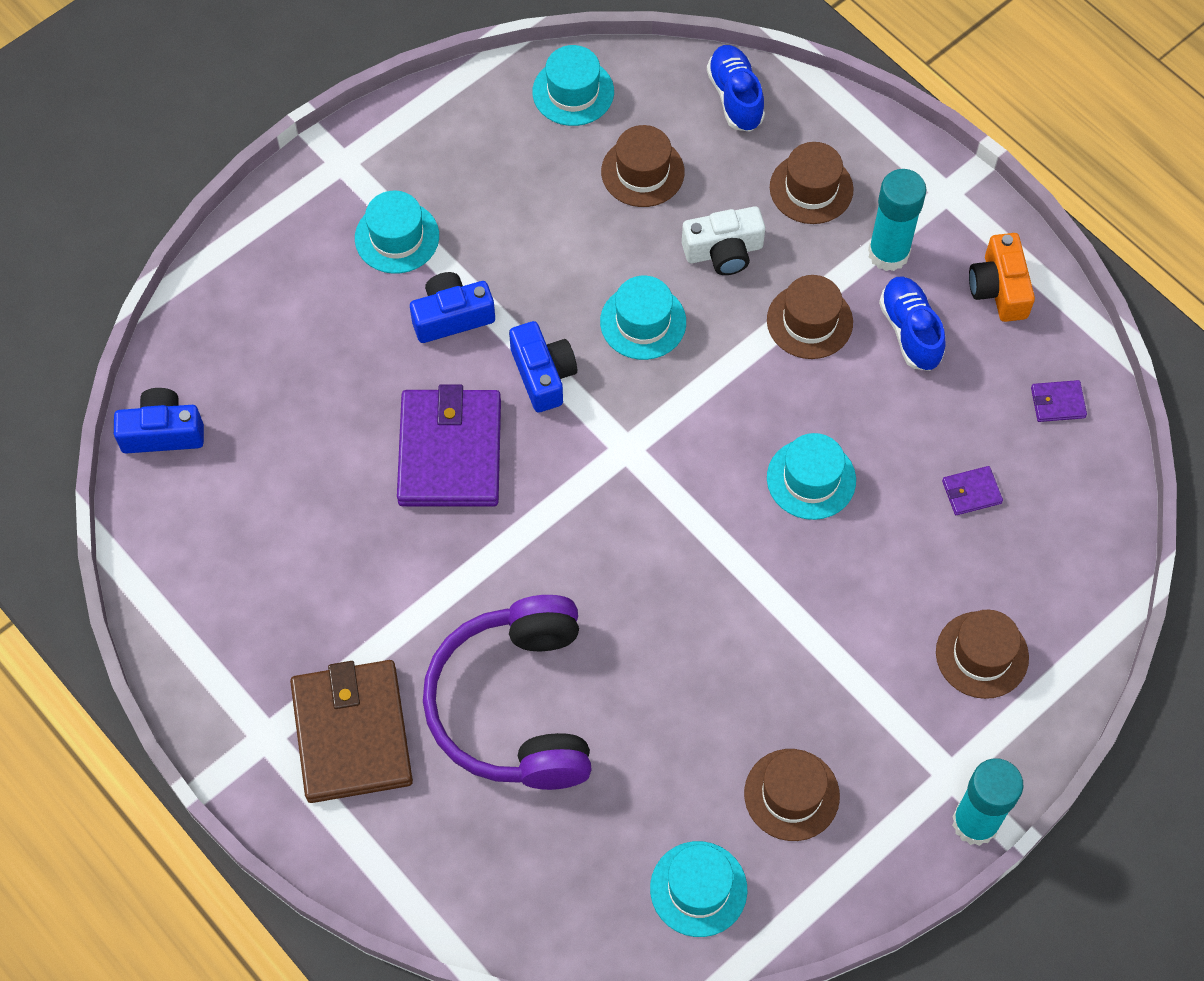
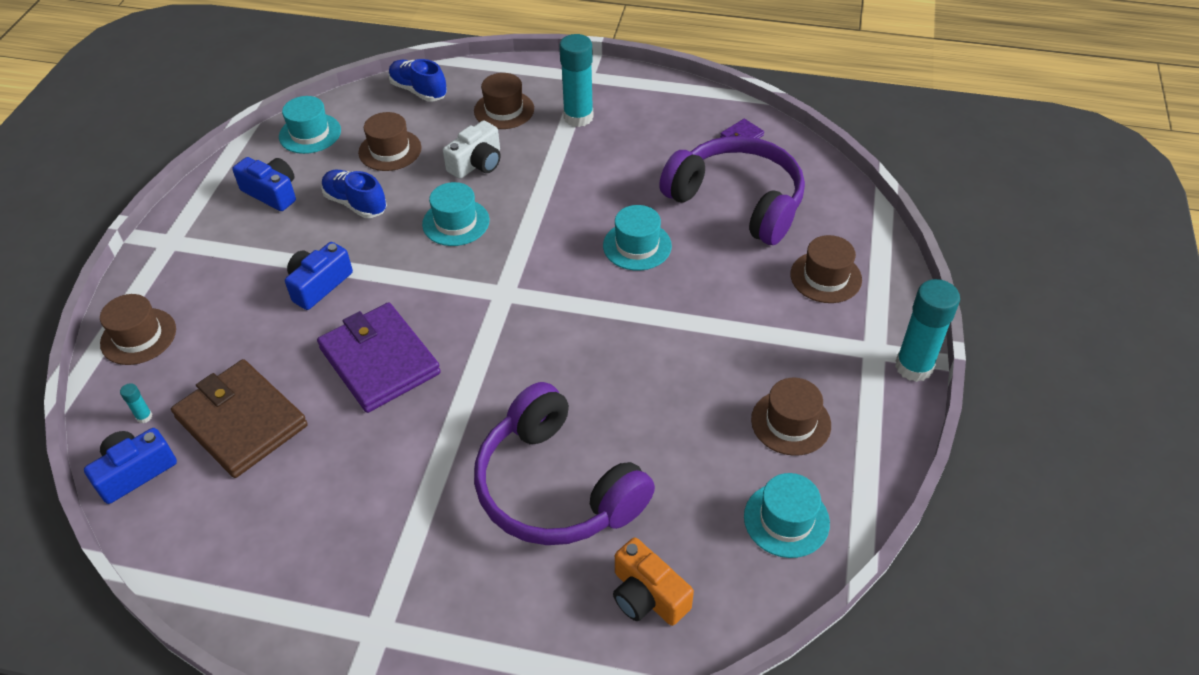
camera: 35 degrees left, 15 degrees down
(202, 374) = (144, 417): none -> turquoise glue stick
(352, 734) = (446, 584): brown wallet -> brown wallet (241, 421)
(397, 237) = (243, 262): turquoise hat -> none
(543, 374) = (411, 283): blue camera -> blue camera (272, 193)
(809, 321) = (562, 170): brown hat -> brown hat (138, 336)
(910, 331) = (626, 146): blue shoe -> blue shoe (355, 203)
(971, 492) = (737, 201): purple wallet -> purple headphones
(999, 288) = (657, 103): orange camera -> orange camera (647, 595)

